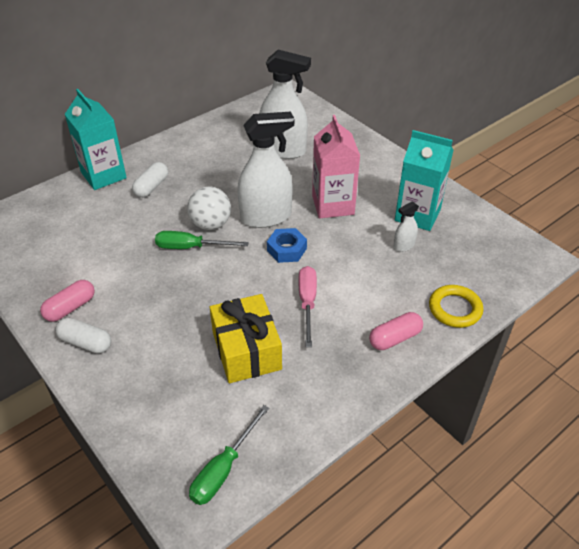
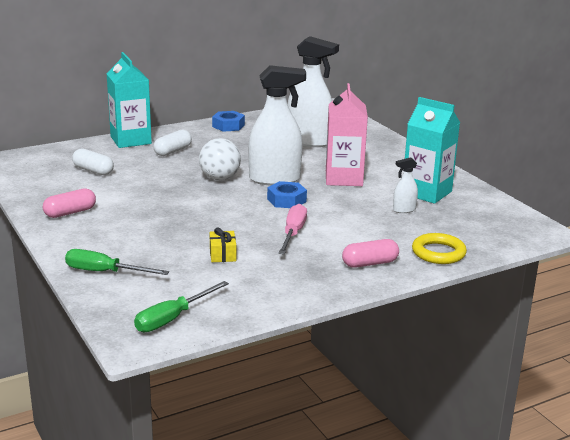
camera: 10 degrees right, 20 degrees down
(85, 343) = (76, 233): white capsule -> white capsule (93, 171)
(191, 247) = (195, 190): green screwdriver -> green screwdriver (105, 272)
(197, 137) = (228, 126): none -> blue nut
(246, 350) = (222, 254): yellow gift -> yellow gift, size x0.47

